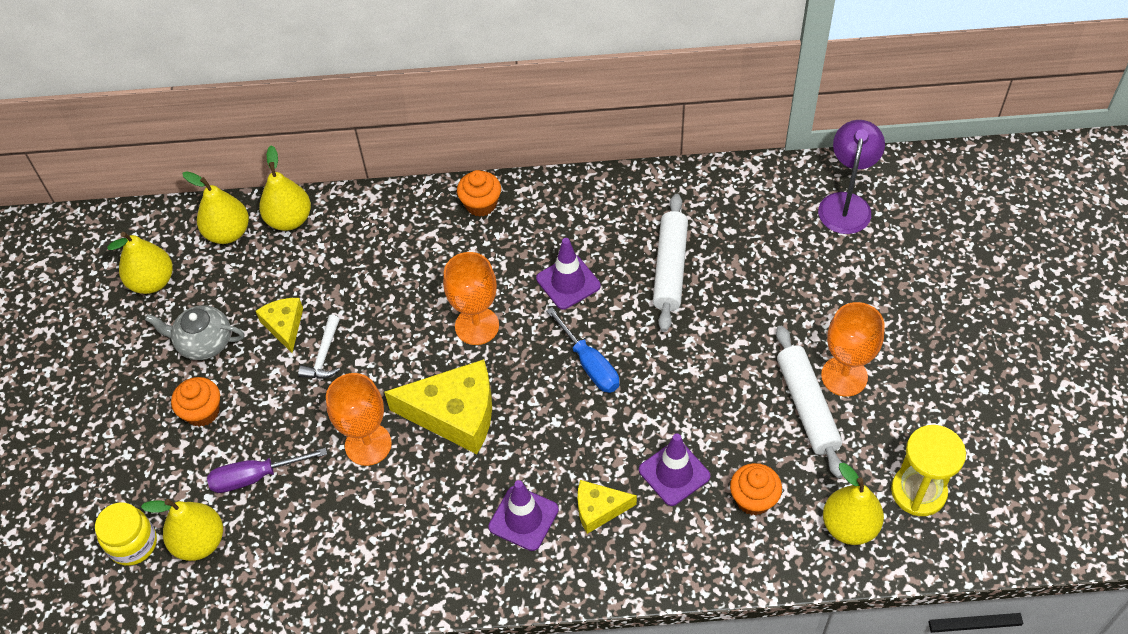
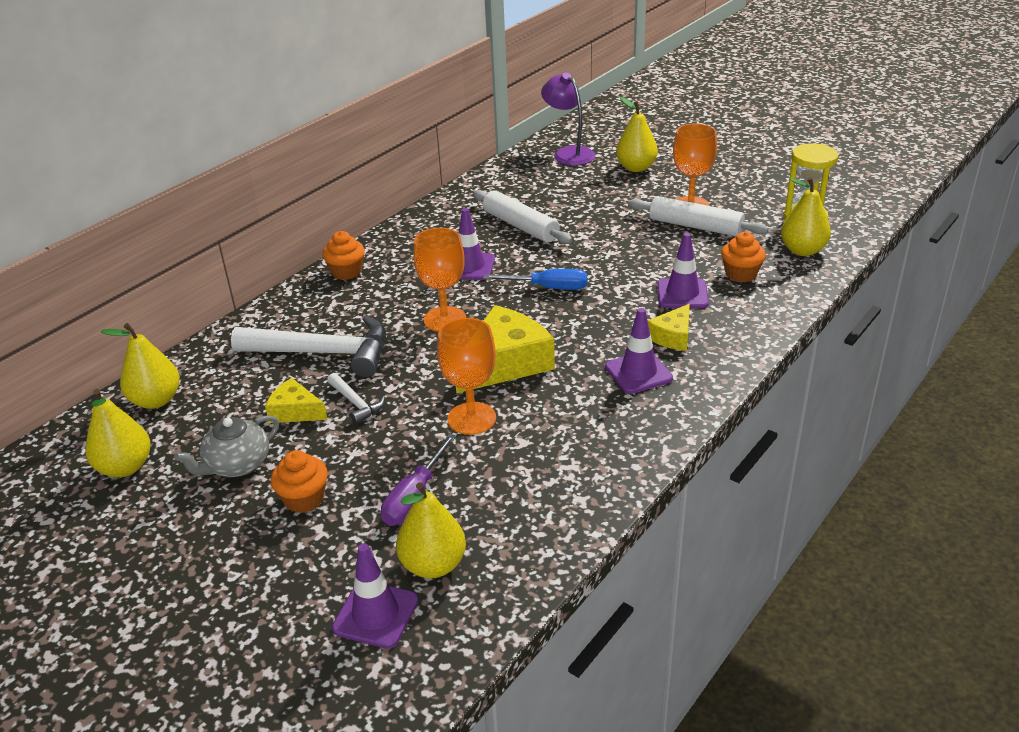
camera: 50 degrees left, 20 degrees down
(133, 543) = (375, 614): yellow jar -> purple traffic cone
(289, 220) = (202, 362): yellow pear -> yellow pear (636, 168)
(364, 283) = (324, 353): none -> white hammer

